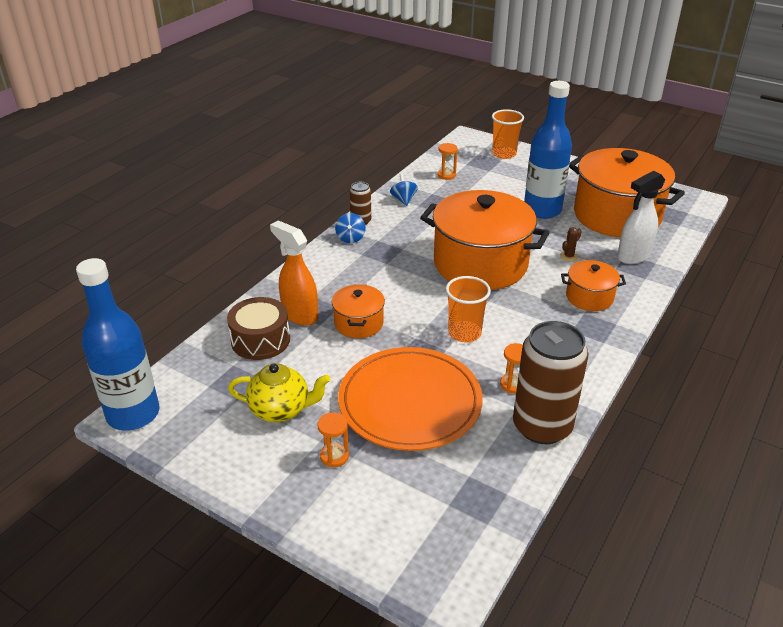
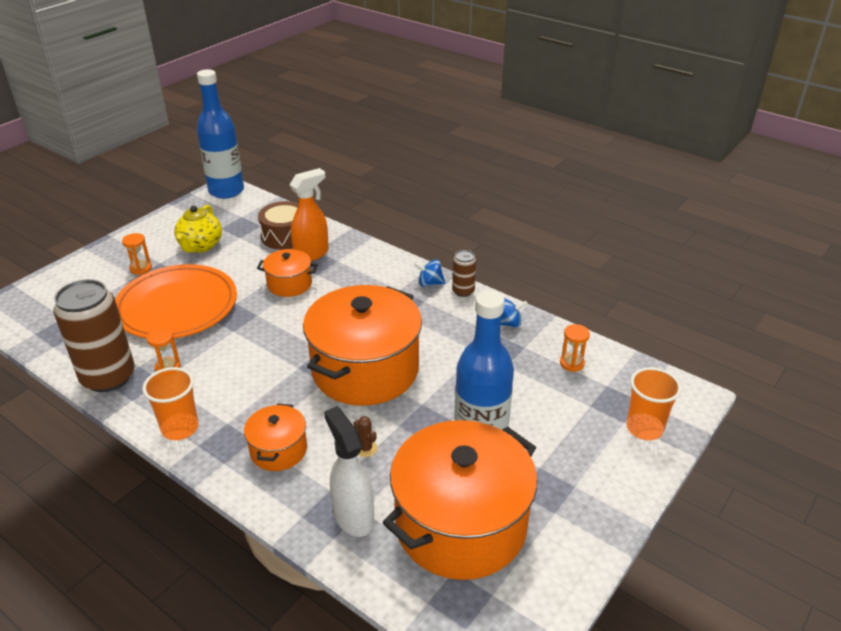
camera: 95 degrees right, 0 degrees up
(464, 333) = (252, 345): orange cup -> orange cup (180, 428)

